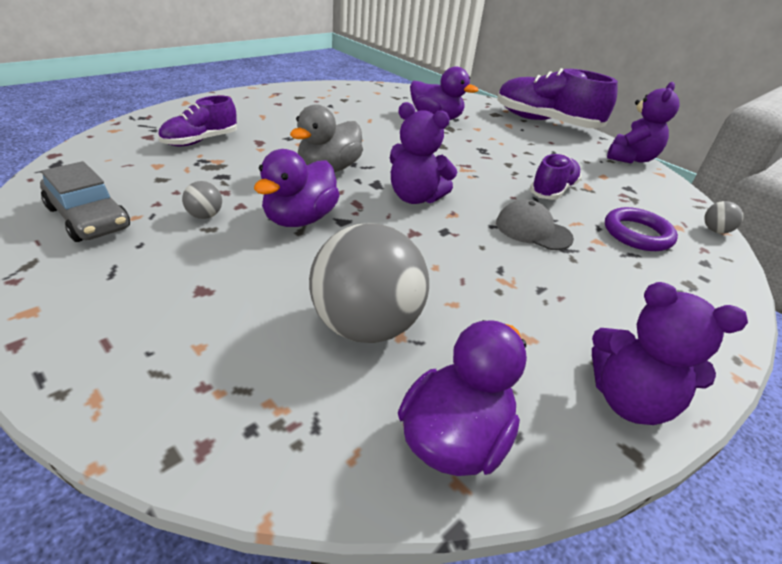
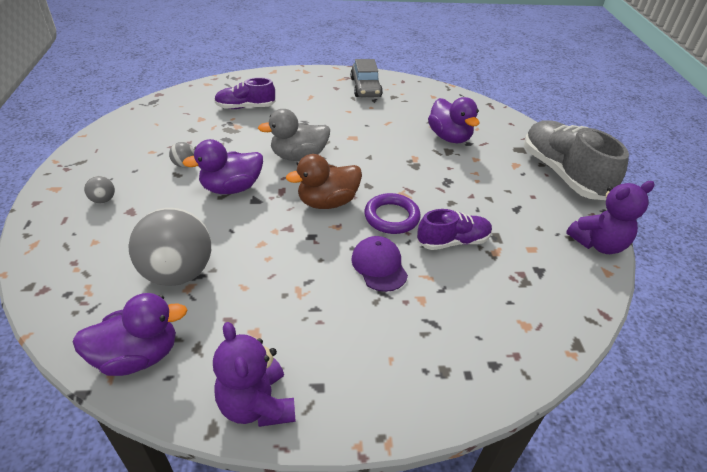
camera: 40 degrees right, 5 degrees up
(88, 218) = (130, 144): grey car -> grey car (365, 87)
(415, 197) = (327, 202): purple teddy bear -> brown duck
(533, 230) = (379, 266): grey cap -> purple cap
(545, 122) = (562, 173): purple shoe -> grey shoe
(637, 234) = (469, 311): purple ring -> purple ring (391, 217)
(715, 231) = (562, 347): grey ball -> grey ball (103, 200)

